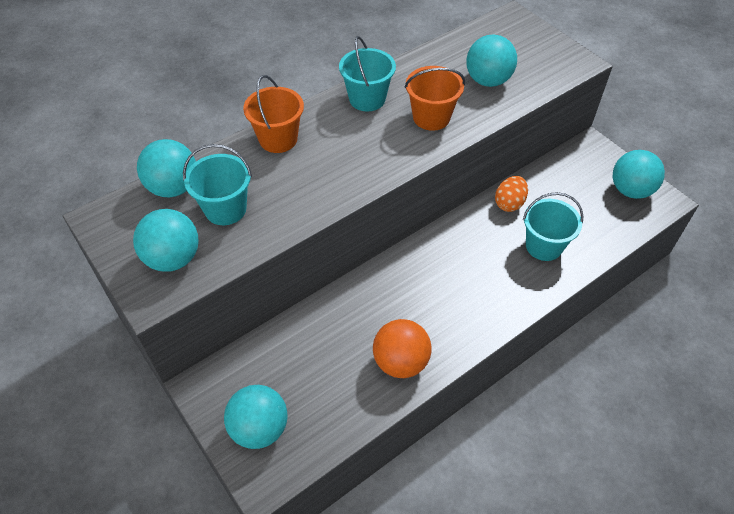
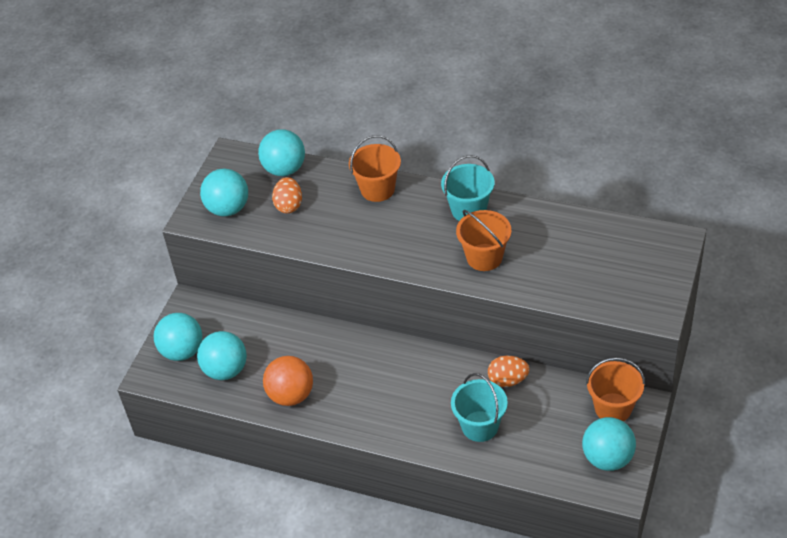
camera: 60 degrees right, 5 degrees down
(225, 209) = (289, 205): turquoise bucket -> orange egg
(488, 81) = (566, 268): turquoise ball -> turquoise ball (225, 370)
(584, 161) = (613, 408): none -> orange bucket

